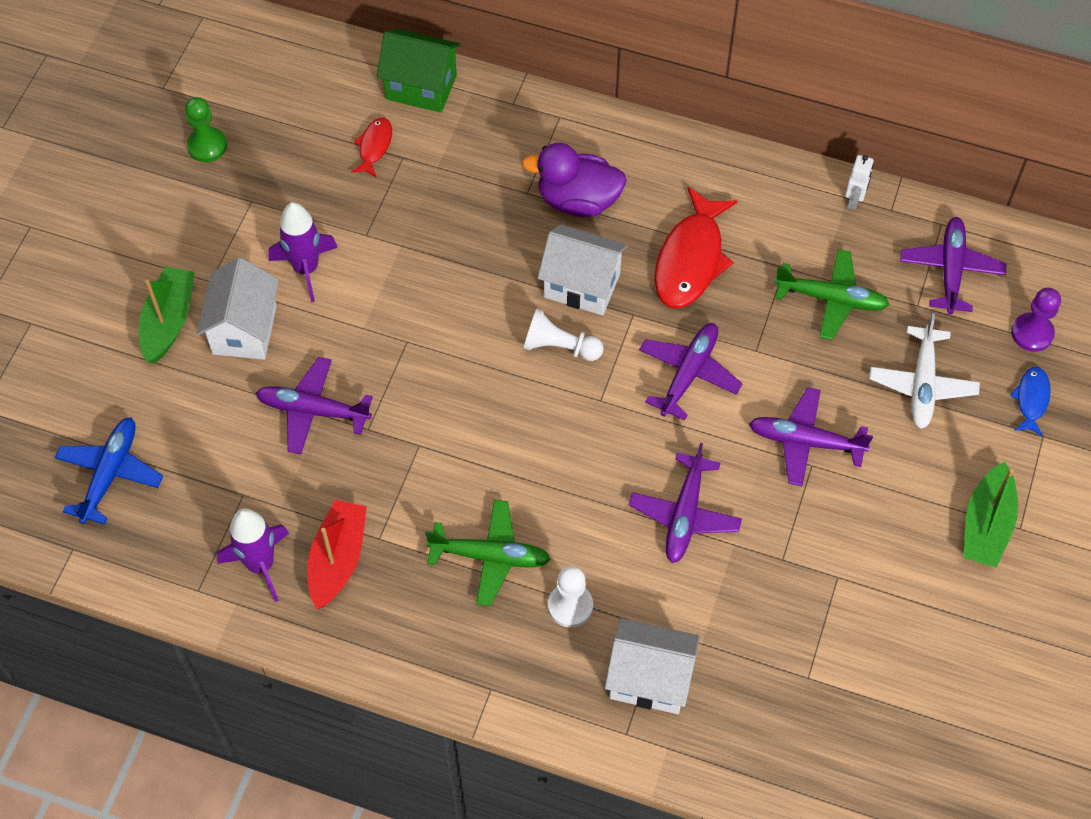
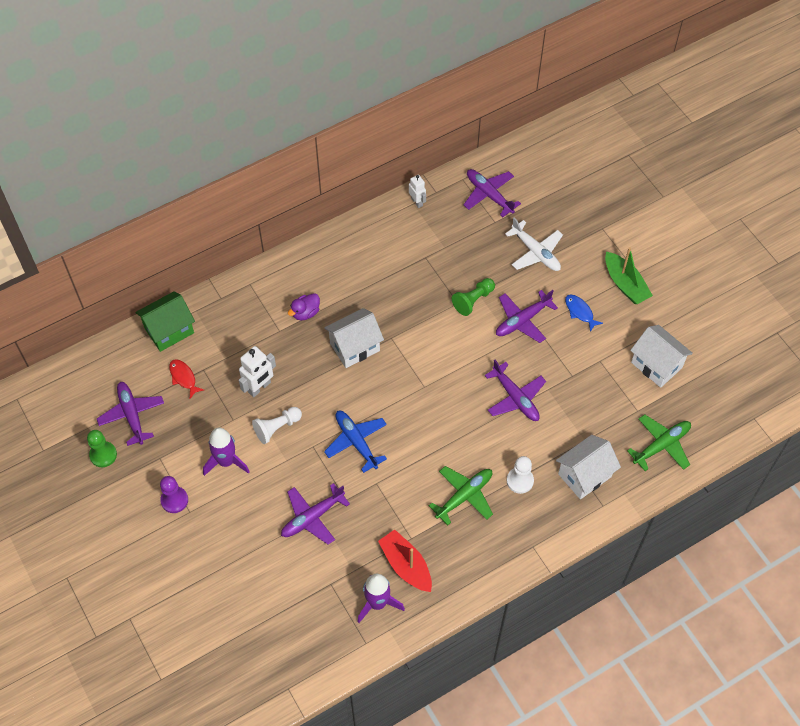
camera: 50 degrees left, 0 degrees up
(110, 473) = (260, 640): blue plane -> blue plane (356, 442)
(169, 321) = (195, 549): green boat -> none
(244, 330) = (235, 516): white house -> white house (656, 365)
(433, 229) = (259, 387): none -> white robot
(559, 346) = (379, 382): white pawn -> white pawn (277, 428)
(578, 200) = (305, 313): purple duck -> purple duck, size x0.58
(688, 373) = (444, 339): purple plane -> purple plane (132, 415)
(691, 259) = (384, 291): red fish -> none
(777, 365) = (473, 300): none -> green pawn
(831, 299) = (460, 252): green plane -> green plane (661, 445)
(1031, 399) = (581, 218): blue fish -> blue fish (580, 312)
(1032, 333) = (549, 191): purple pawn -> purple pawn (174, 500)

